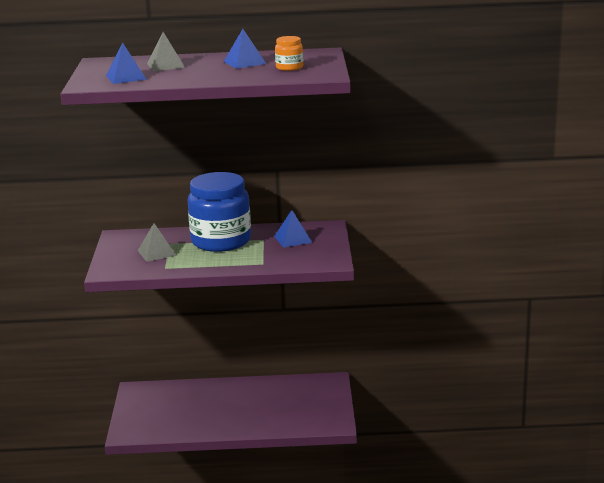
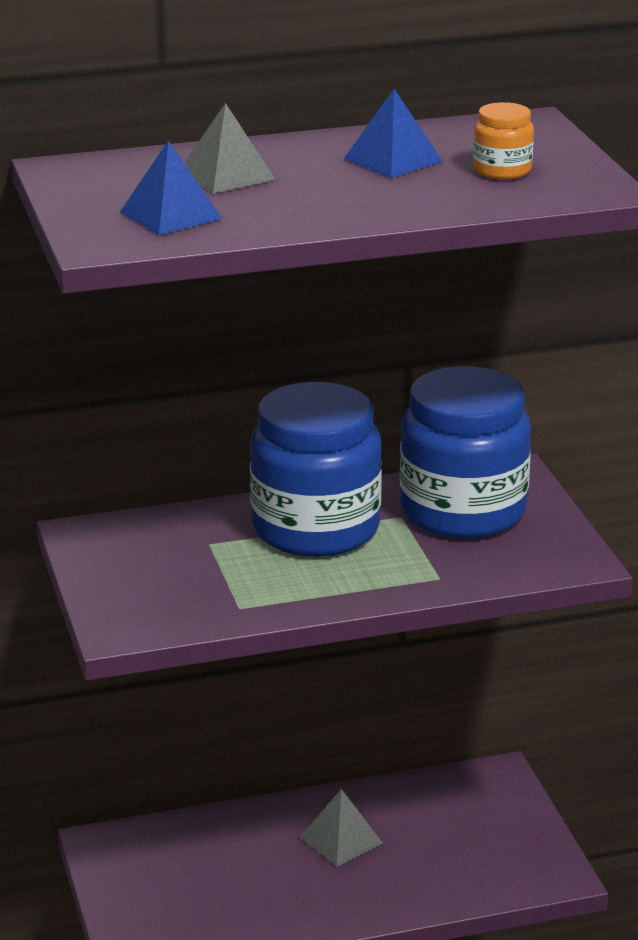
camera: 15 degrees left, 5 degrees up
(156, 253) = (197, 570): grey pyramid -> grey pyramid (341, 840)
(293, 239) = (463, 511): blue pyramid -> blue jar

